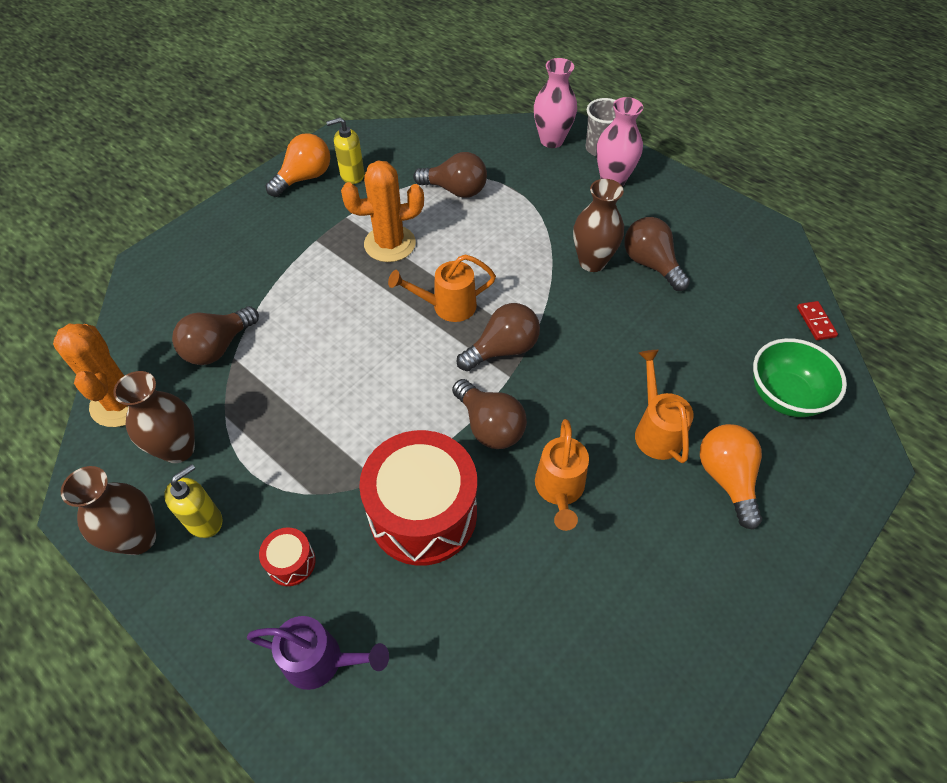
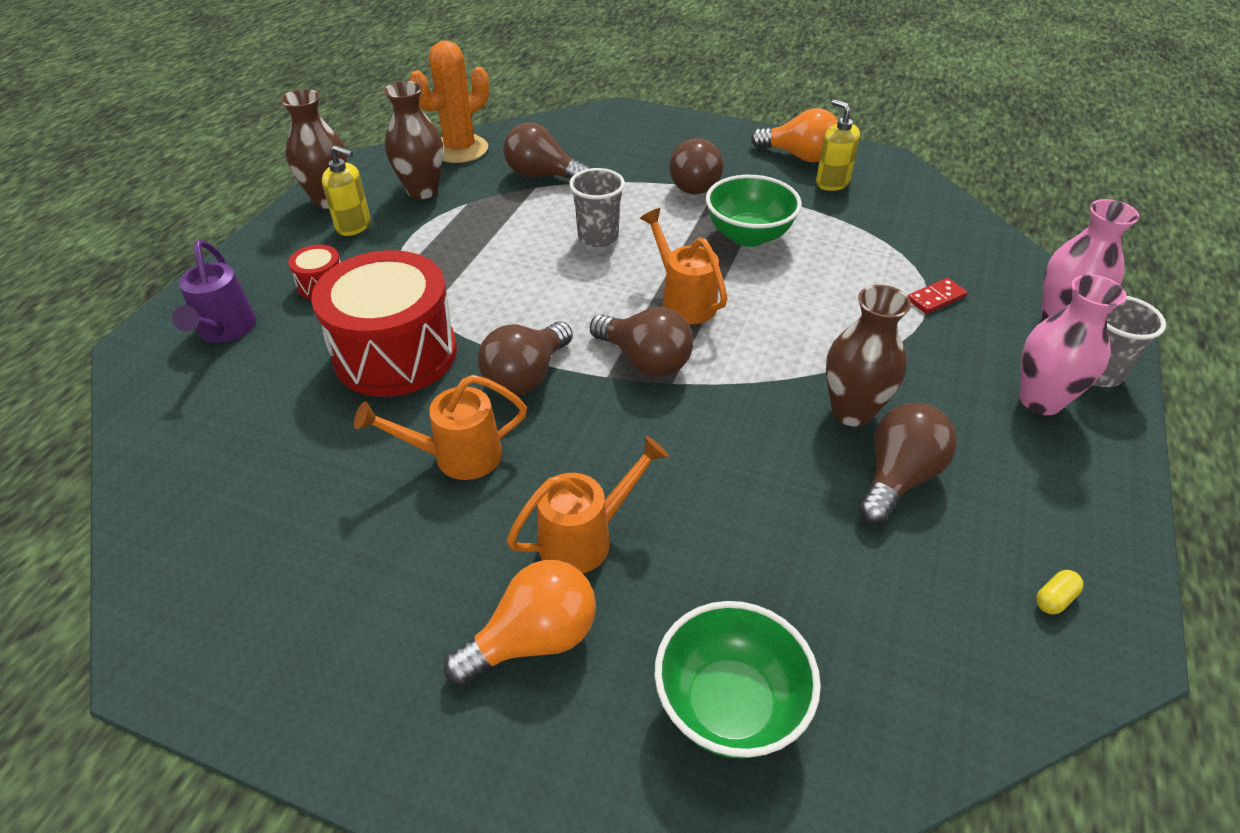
camera: 70 degrees right, 10 degrees down
(338, 334) = (598, 237): none -> grey cup
(390, 244) = (748, 236): orange cactus -> green bowl
(455, 190) = (878, 260): brown light bulb -> brown light bulb (692, 184)
(745, 241) = (1054, 599): none -> yellow capsule
(816, 322) = (935, 742): red domino -> red domino (936, 298)

